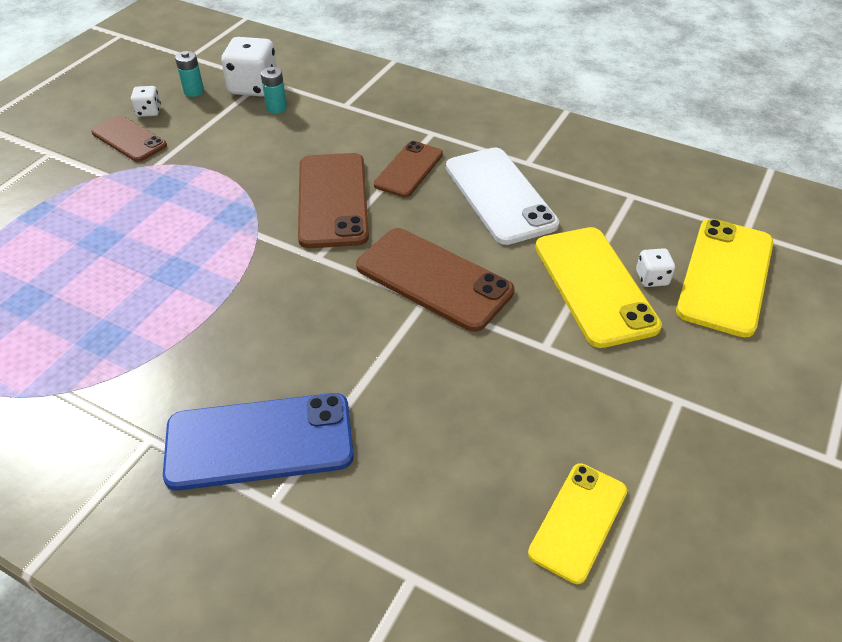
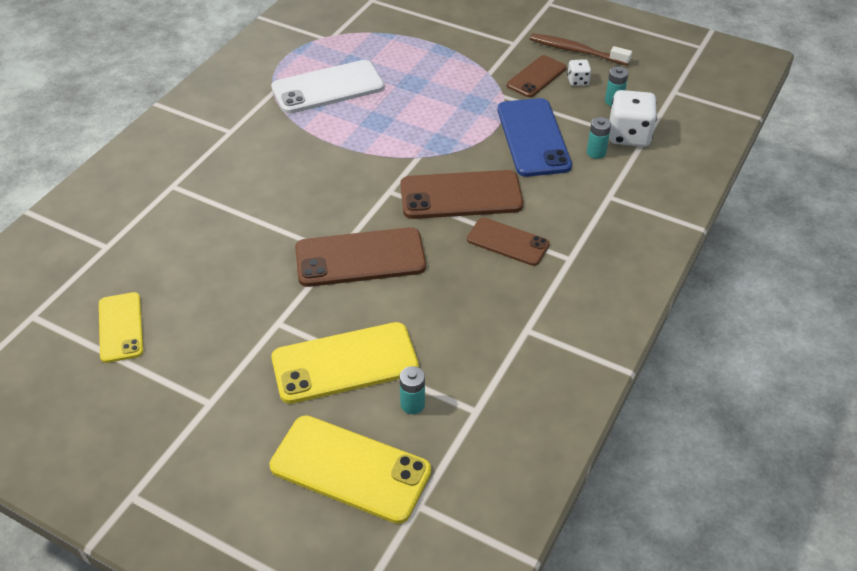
camera: 90 degrees right, 0 degrees up
(90, 109) = (576, 51): none -> brown toothbrush
(259, 441) = (218, 176): blue phone -> blue phone (533, 137)
(434, 279) = (360, 258): brown phone -> brown phone turned 45 degrees clockwise
(499, 195) = (471, 305): white phone -> white phone (328, 88)
(578, 521) = (121, 327): yellow phone -> yellow phone turned 45 degrees clockwise
(636, 235) = (412, 404): none -> turquoise battery
(652, 278) = (351, 407): white dice -> none

